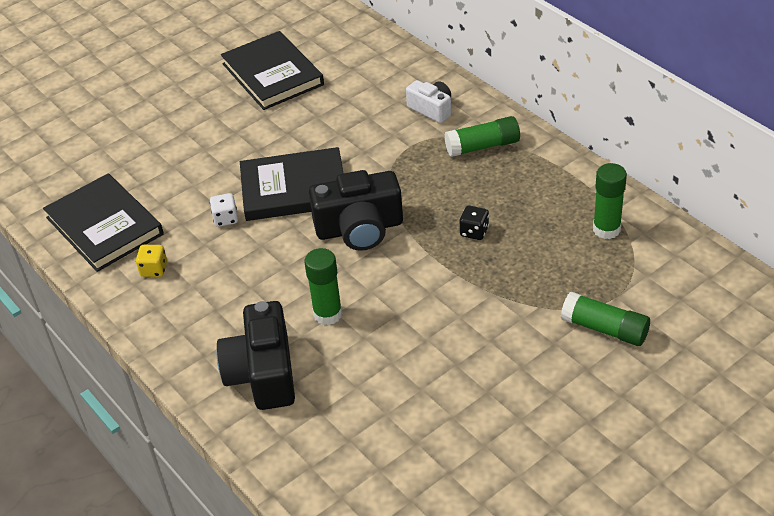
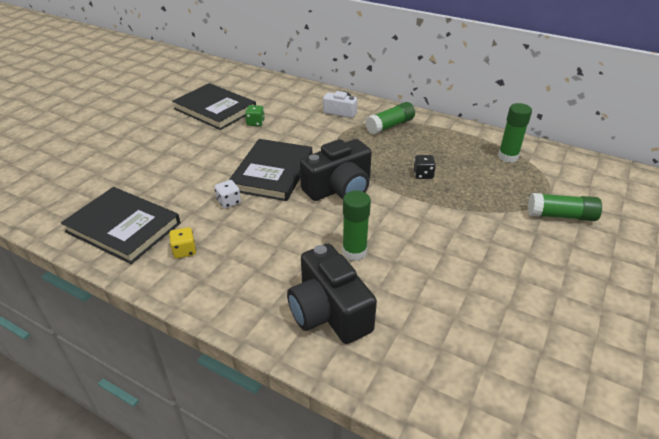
camera: 25 degrees left, 5 degrees down
(294, 188) = (272, 172): black book -> black book turned 45 degrees counterclockwise
(312, 107) = (255, 123): none -> green dice

